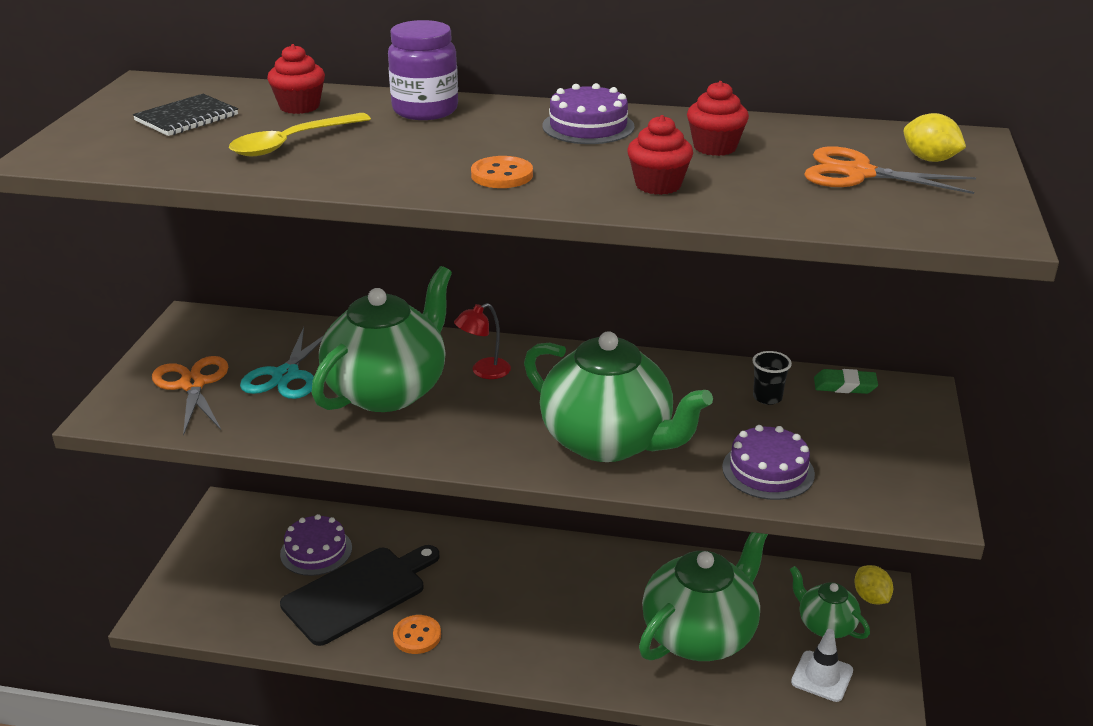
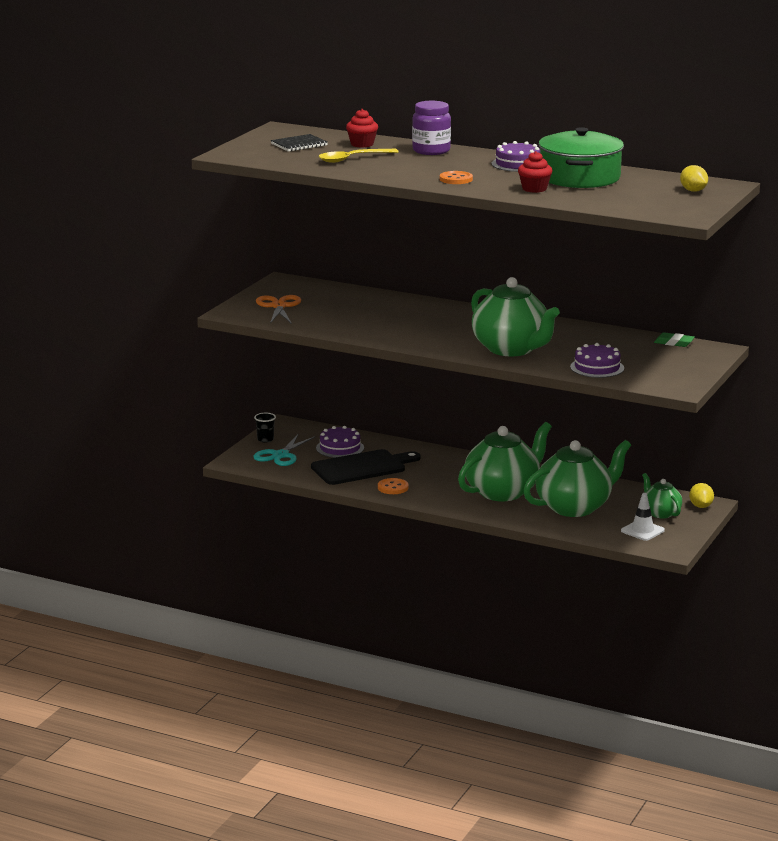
camera: 15 degrees right, 10 degrees down
(286, 375) = (334, 308): turquoise scissors -> turquoise scissors (281, 455)
(388, 390) = (392, 319): green teapot -> green teapot (503, 492)
(484, 371) = (454, 317): red lamp -> none
(715, 147) = (580, 177): red cupcake -> green pot
(767, 397) = (621, 342): black cup -> black cup (265, 439)
(858, 173) = (646, 193): orange scissors -> none

